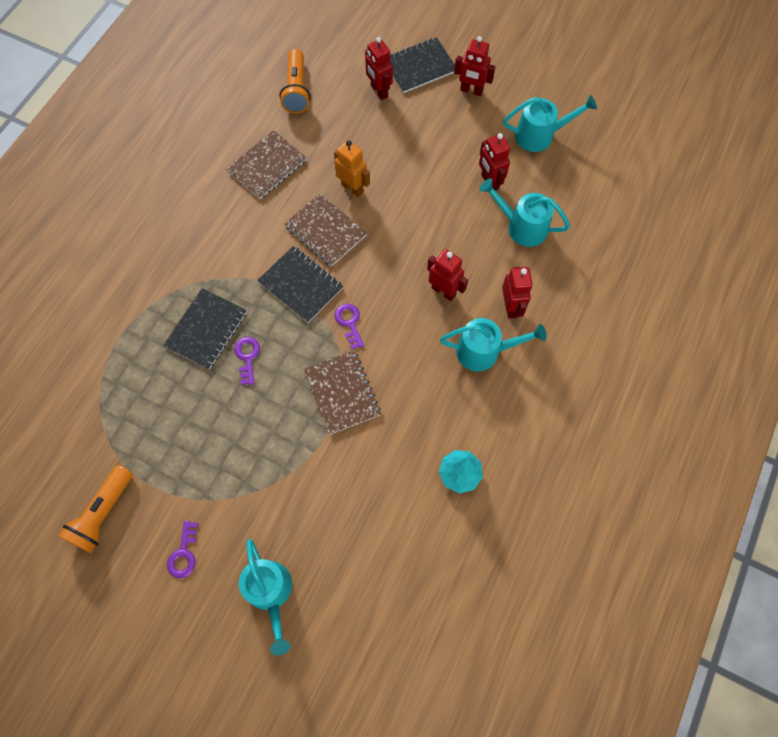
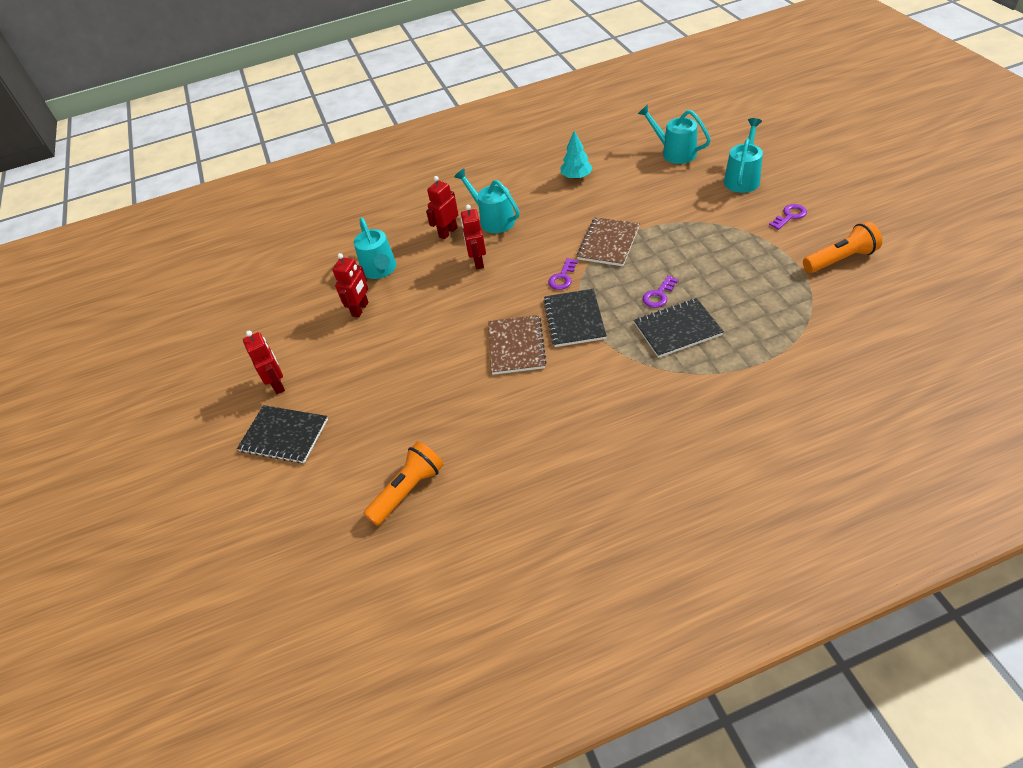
camera: 130 degrees left, 20 degrees down
(267, 166) = (510, 430): brown notebook -> none
(352, 188) = (460, 366): orange robot -> none
(379, 91) = (343, 436): red robot -> none
(540, 135) = (284, 318): turquoise watering can -> turquoise watering can (674, 152)

